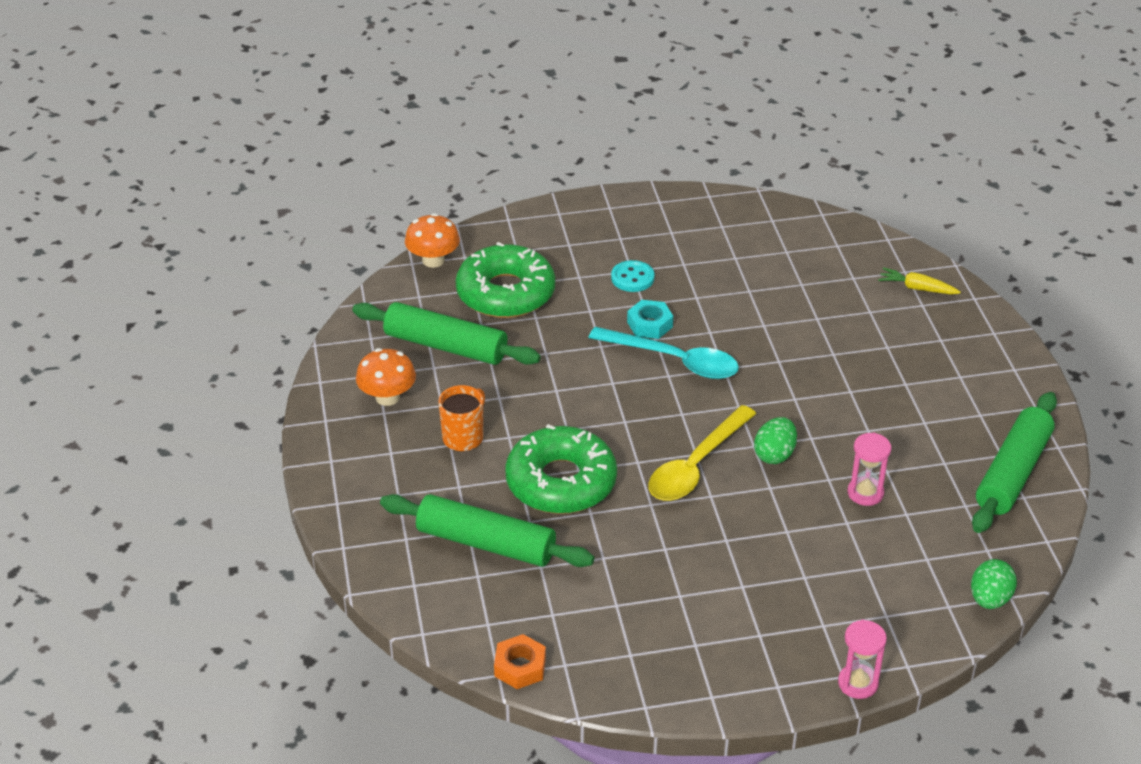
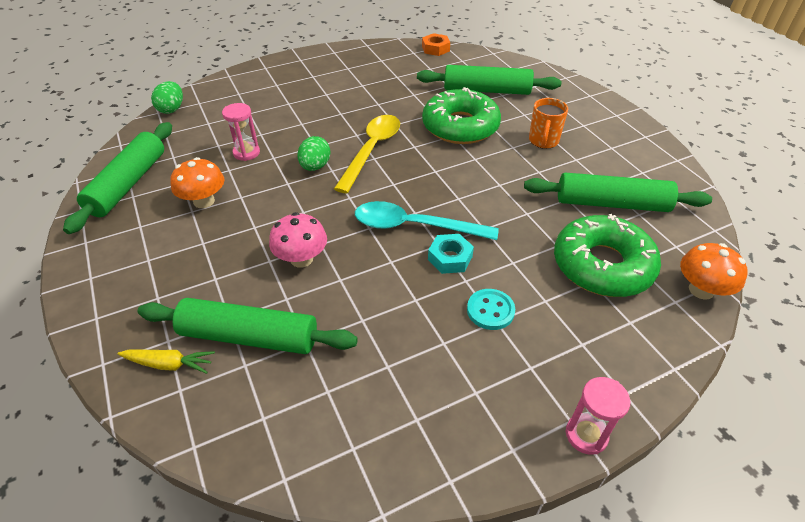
camera: 165 degrees right, 5 degrees up
(387, 397) = (619, 157): orange mushroom -> orange mushroom (204, 201)
(800, 349) = (301, 259): none -> pink mushroom
(850, 295) = (249, 336): none -> green rolling pin
(858, 683) = (257, 66): pink hourglass -> pink hourglass (586, 435)

